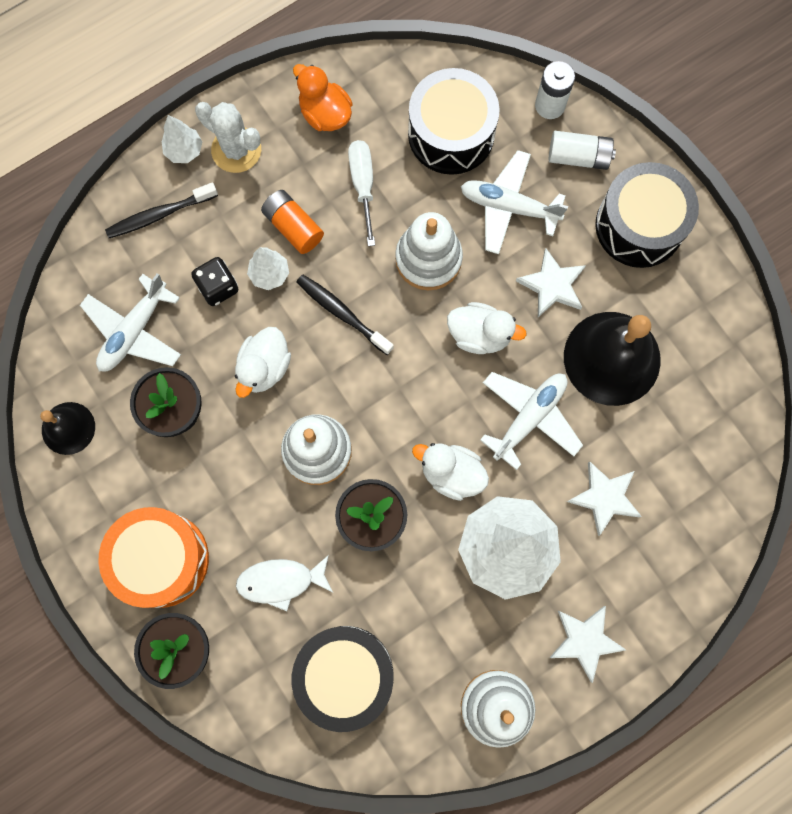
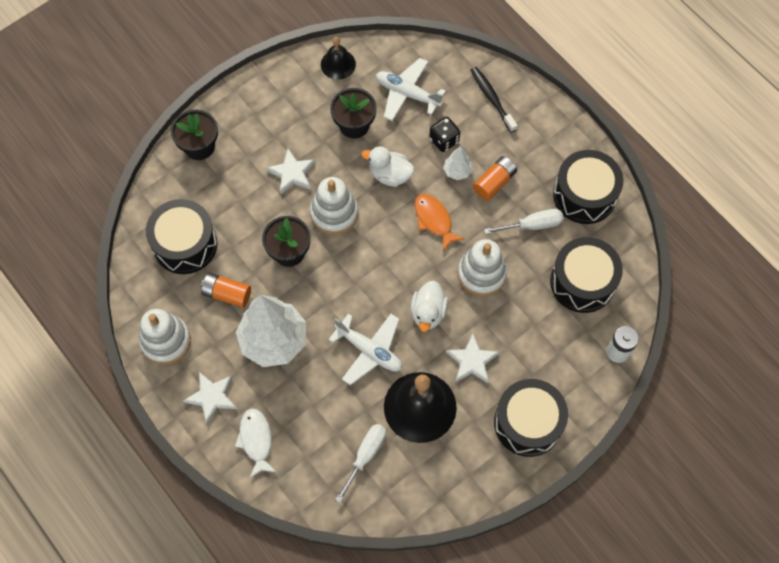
camera: 85 degrees right, 10 degrees down
(161, 559) = (255, 128): orange drum -> none
(184, 151) = (541, 108): white tree -> none
(236, 150) = (547, 140): white cactus -> none
(280, 581) = (244, 199): white fish -> white fish (256, 440)
(325, 114) = (584, 195): orange duck -> black drum
(342, 313) = (434, 220): black toothbrush -> orange fish
(430, 613) = (227, 294): none -> orange battery
(451, 473) = (324, 300): white duck -> none
(509, 207) = (530, 326): white plane -> none
(578, 157) = (578, 375): white battery -> none
(604, 497) = (314, 406): white star -> white star (292, 173)
(675, 434) = (365, 455): none -> white screwdriver

